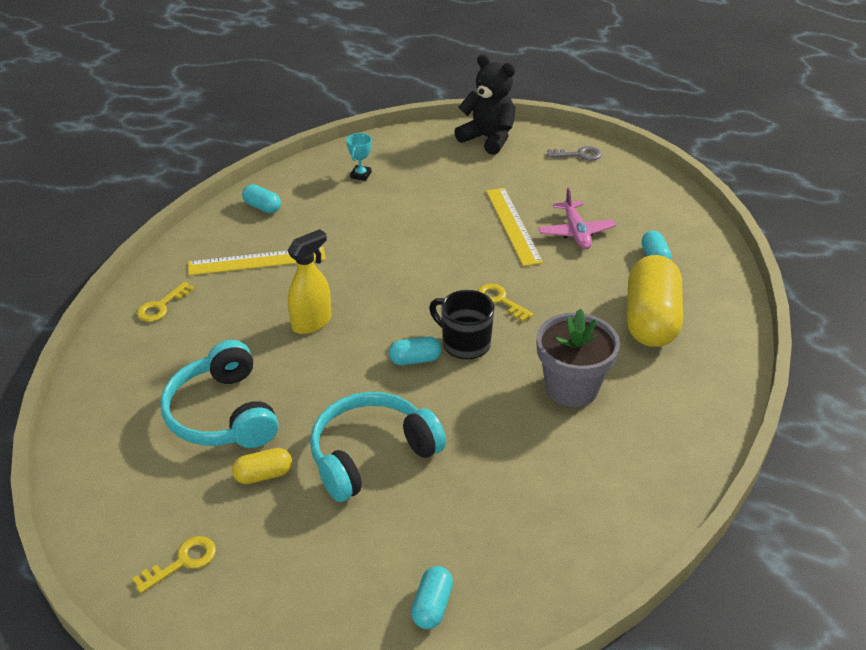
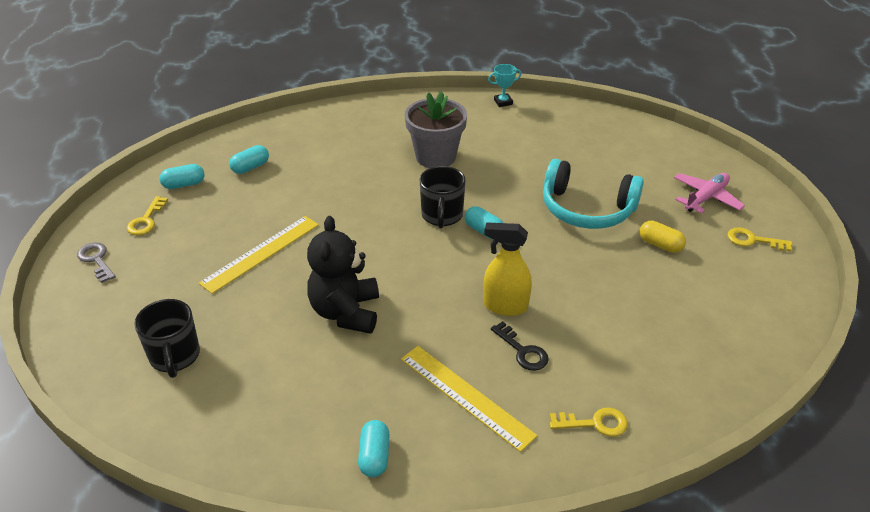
camera: 125 degrees left, 0 degrees up
(223, 414) = (644, 296): turquoise headphones -> none
(259, 307) = (523, 351): none -> black key
(361, 175) = (244, 406): turquoise trophy -> turquoise trophy (503, 102)
(432, 606) = (646, 144): turquoise capsule -> turquoise capsule (184, 184)
(436, 162) = (175, 356): none -> black mug
(488, 139) = (94, 338): black teddy bear -> black teddy bear (346, 312)
(500, 300) = (375, 219): yellow key -> yellow key (146, 220)
(576, 232) = (243, 215): pink plane -> pink plane (706, 198)
(650, 320) = (332, 148): yellow capsule -> none

